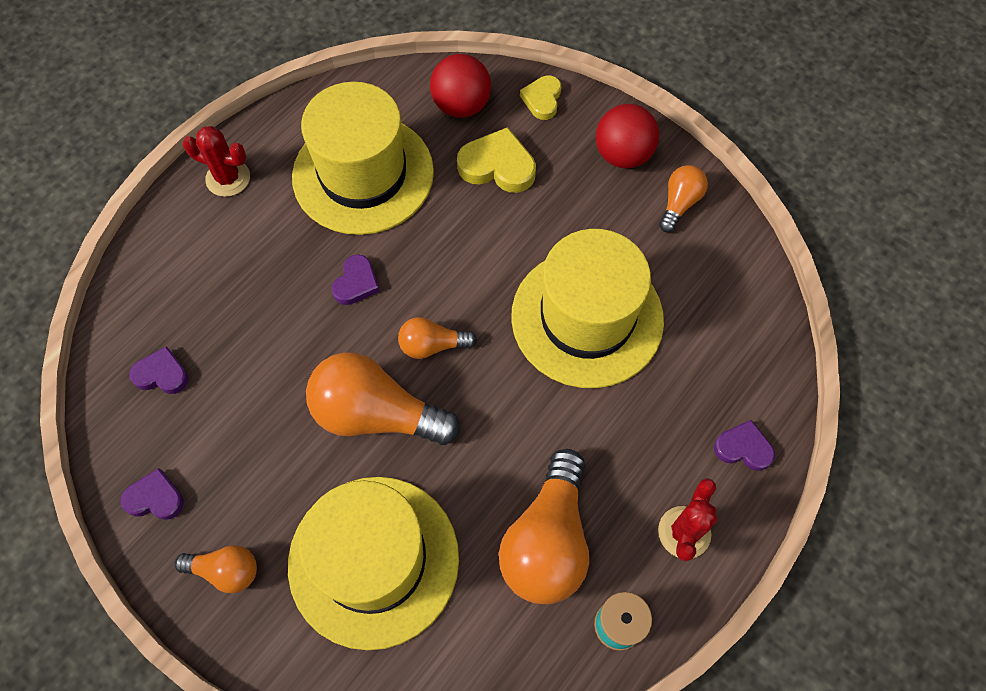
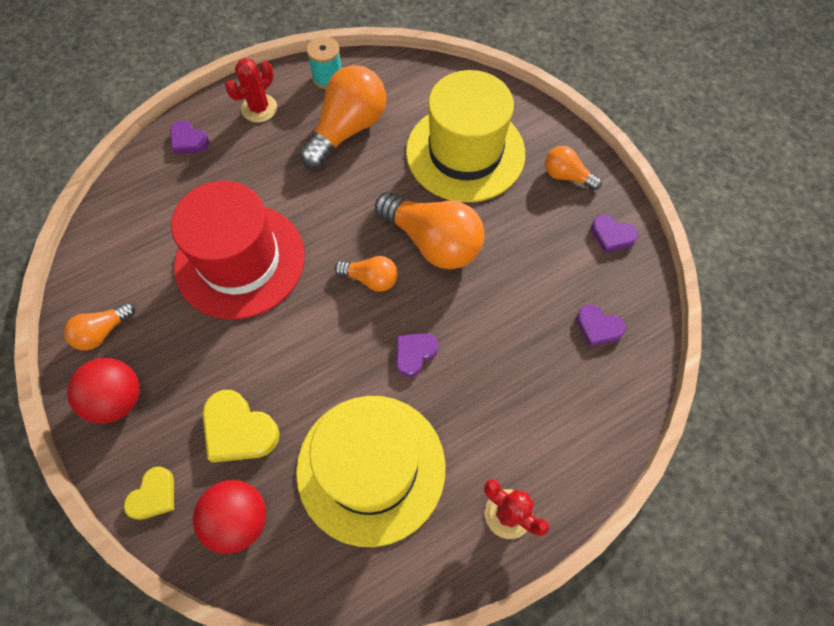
camera: 160 degrees left, 0 degrees up
(587, 318) = (240, 260): yellow hat -> red hat

